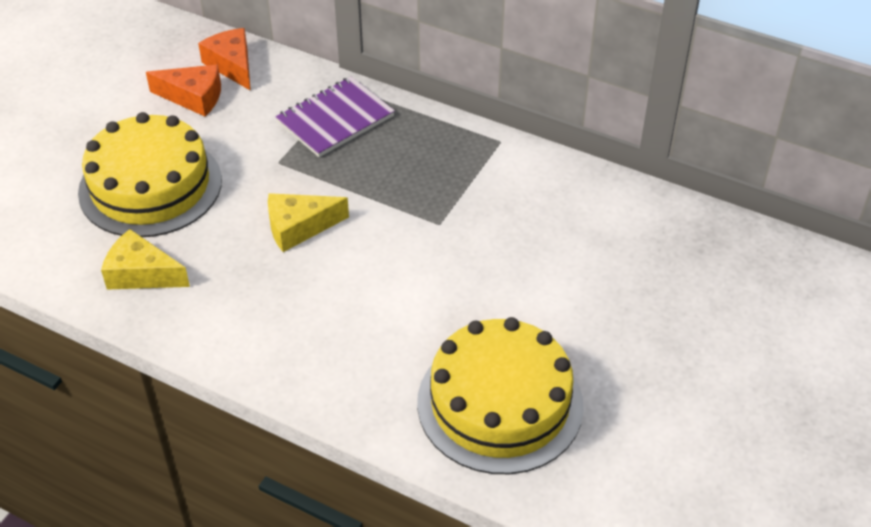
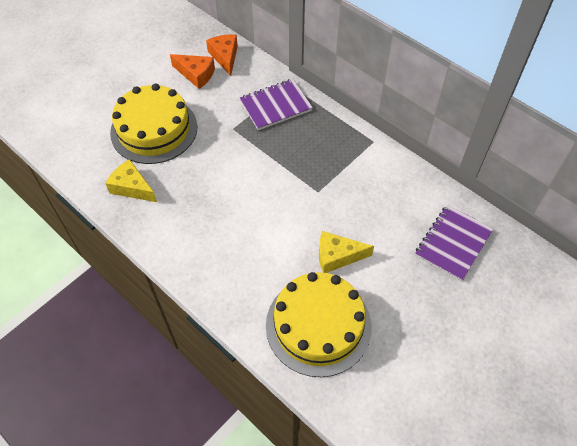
camera: 15 degrees right, 10 degrees up
(299, 227) = (232, 176): yellow cheese -> yellow cheese (337, 256)
(661, 254) = (453, 243): none -> purple notebook

